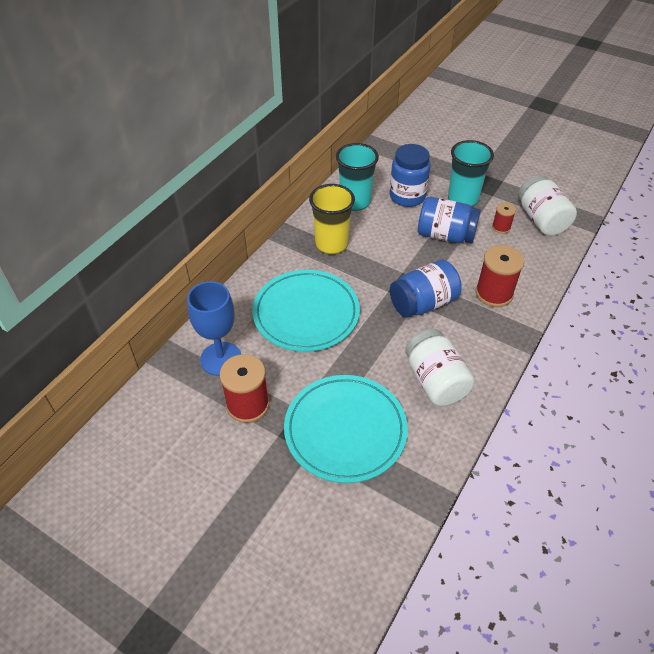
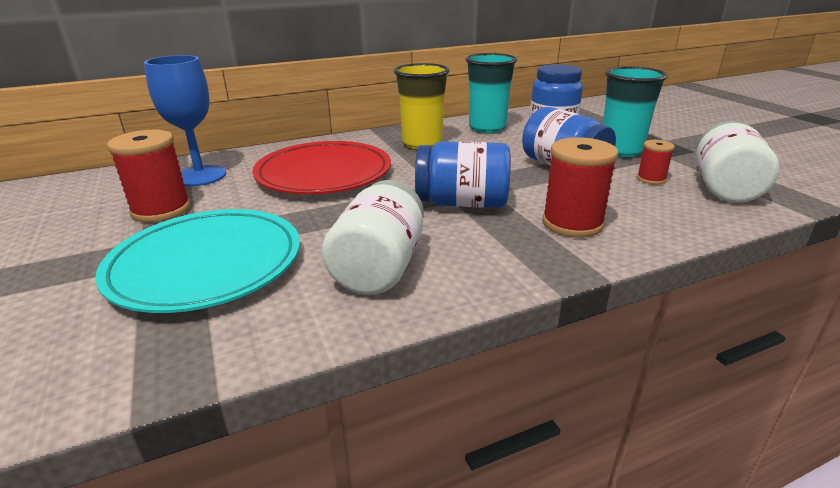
camera: 35 degrees right, 20 degrees down
(306, 313) = (324, 174): turquoise plate -> red plate

